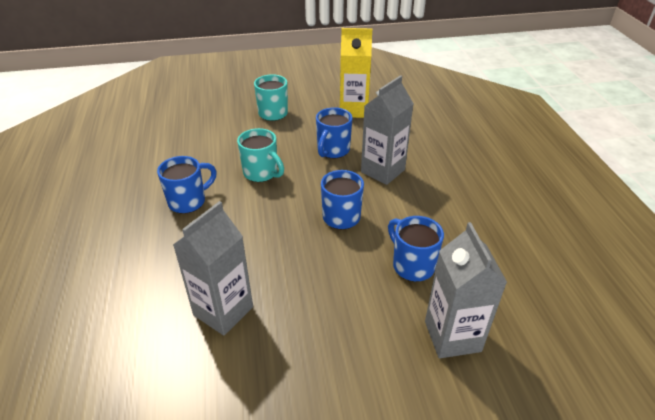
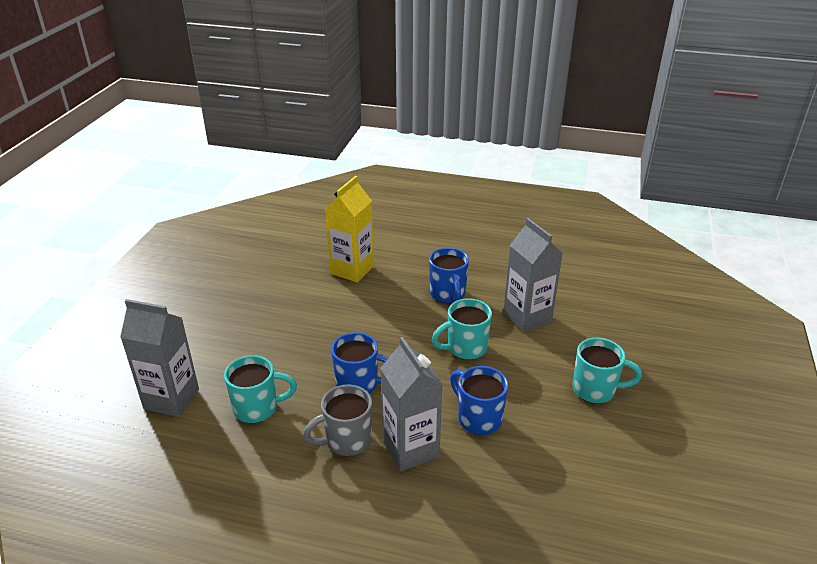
camera: 115 degrees right, 5 degrees down
(223, 311) = (306, 290): grey carton -> grey carton (527, 317)
(353, 110) = (572, 478): yellow carton -> yellow carton (352, 270)
(401, 202) = (346, 441): none -> grey mug
(412, 265) = (258, 408): blue mug -> turquoise mug

